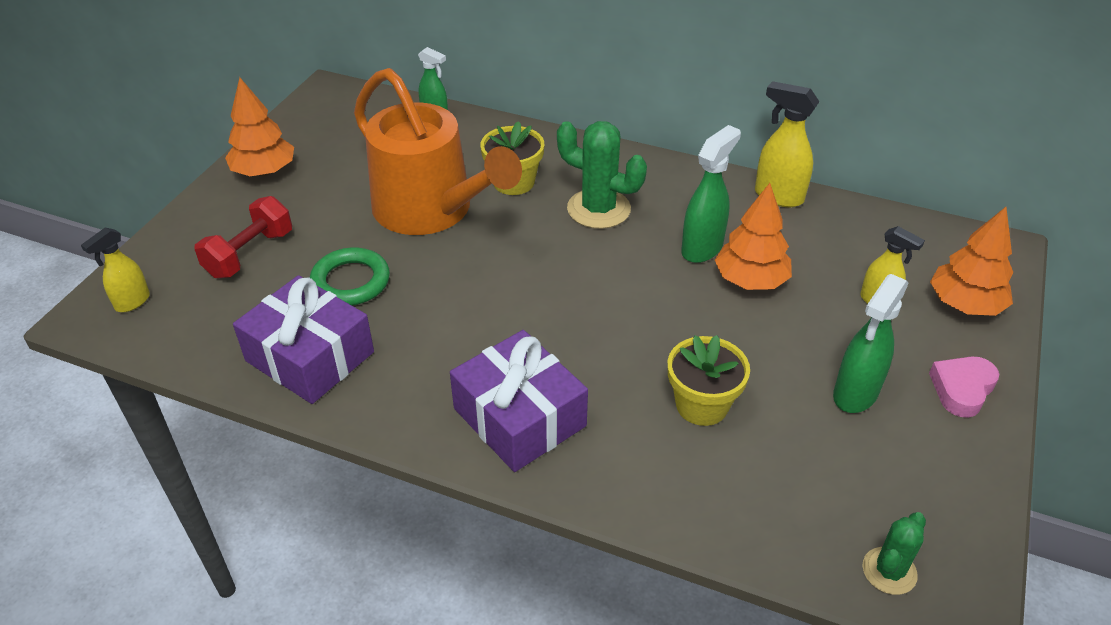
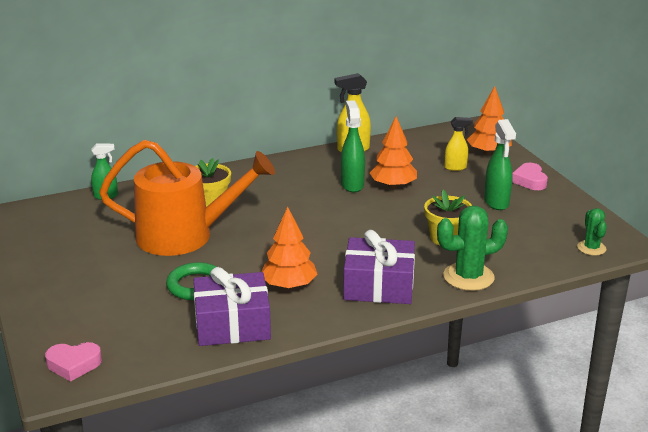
camera: 45 degrees left, 15 degrees down
(132, 302) = (73, 364): yellow spray bottle -> pink heart
(250, 254) = (109, 306): red dumbbell -> none
(264, 171) = (40, 269): orange tree -> orange tree (289, 285)
(598, 209) = (276, 193): green cactus -> green cactus (468, 277)

